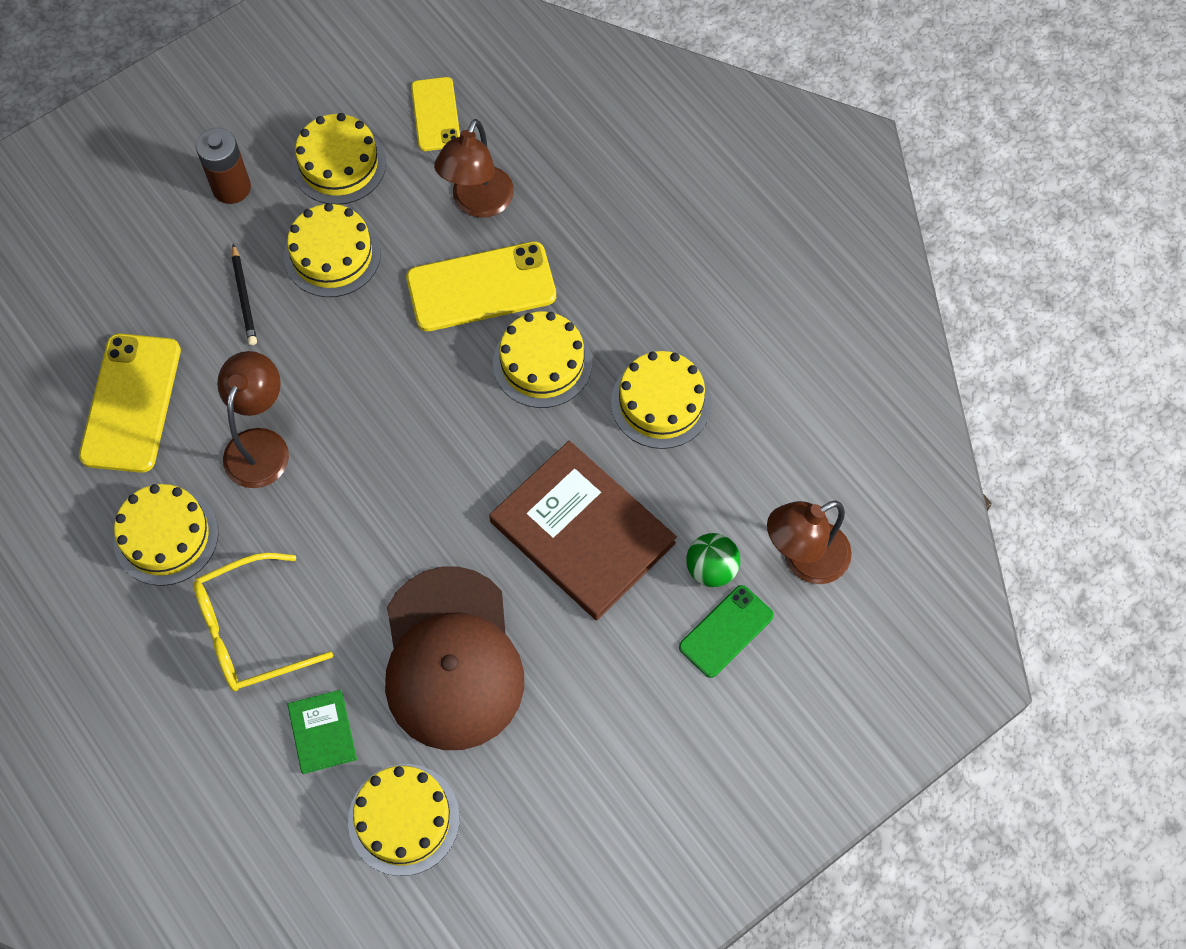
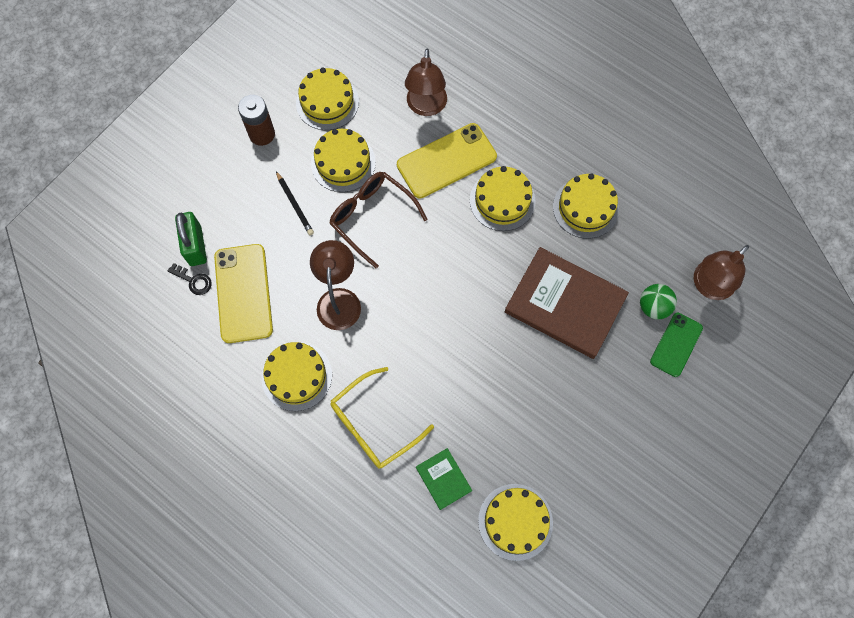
camera: 15 degrees left, 5 degrees up
(68, 369) = (193, 281): none -> black key
(87, 321) = (195, 246): none -> green padlock
(347, 342) = (372, 218): none -> brown glasses
(436, 114) = (379, 55): yellow phone -> none
(452, 659) = (510, 408): brown cap -> none

